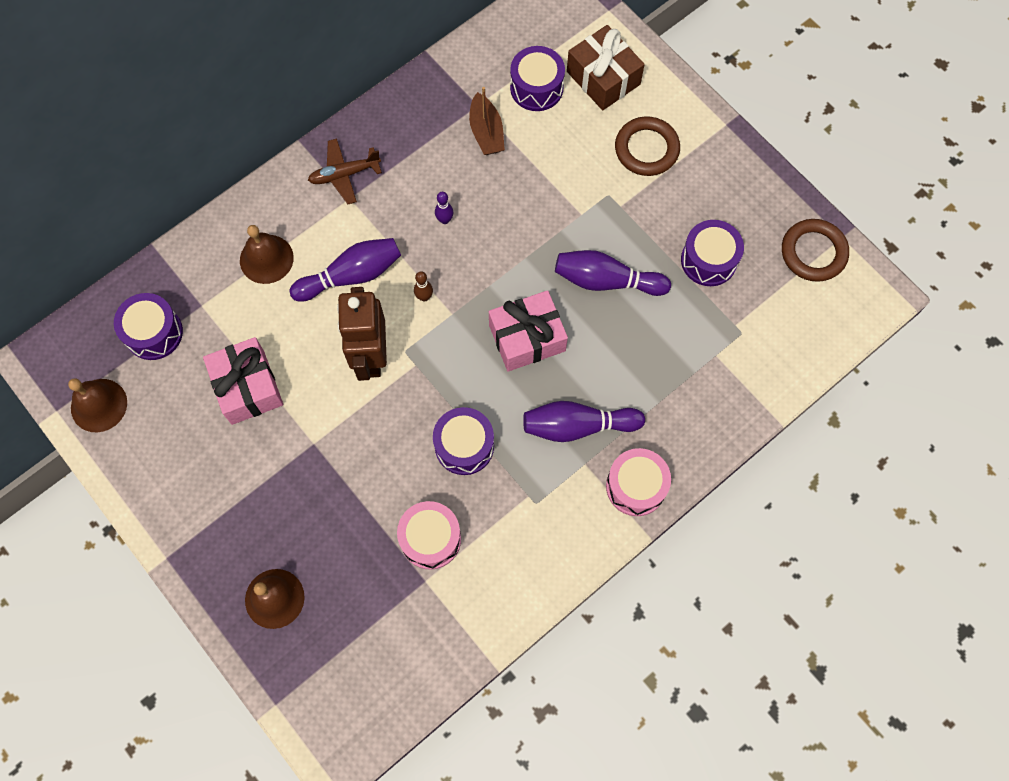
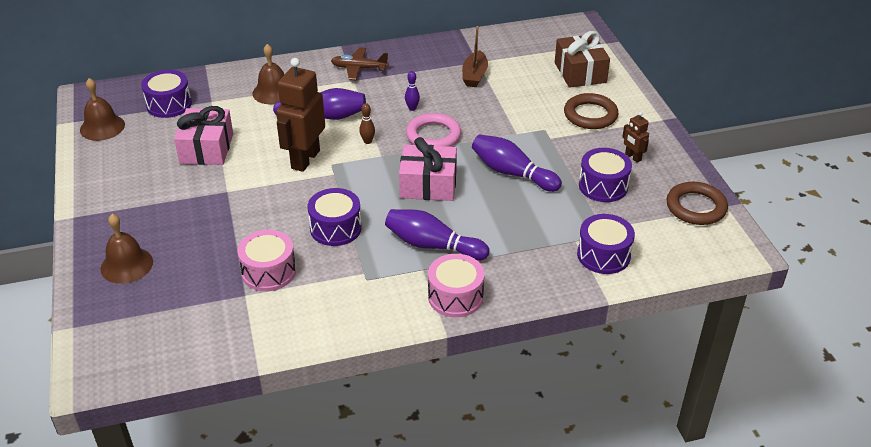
camera: 25 degrees right, 30 degrees down
(492, 256) = (433, 135): none -> pink ring
(536, 88) = (526, 64): purple drum -> purple drum (603, 255)
(720, 201) = (633, 157): none -> brown robot

